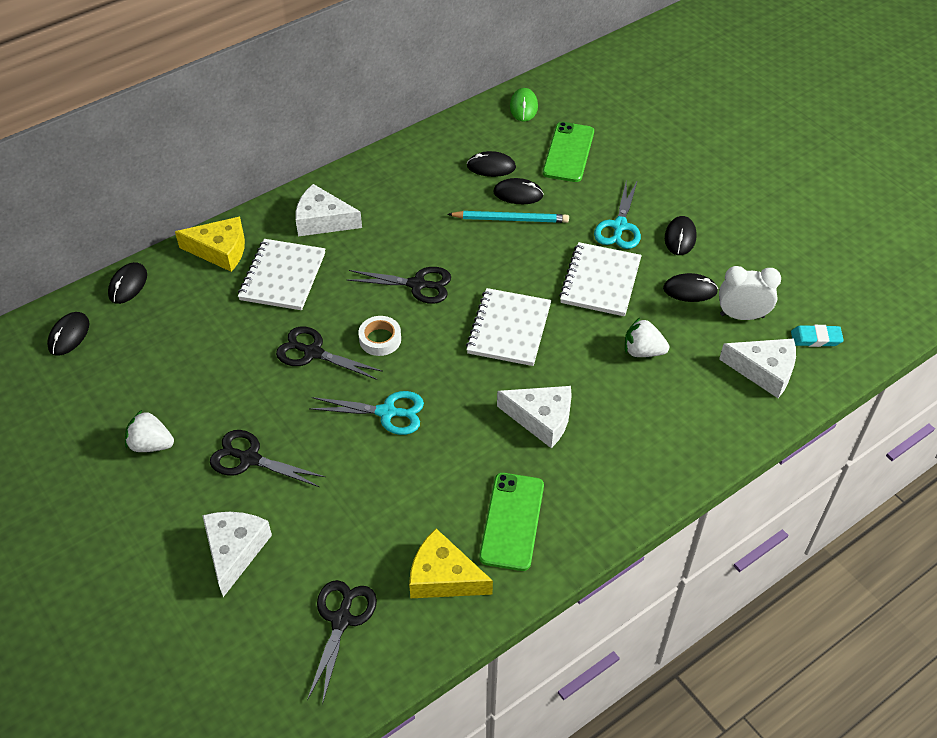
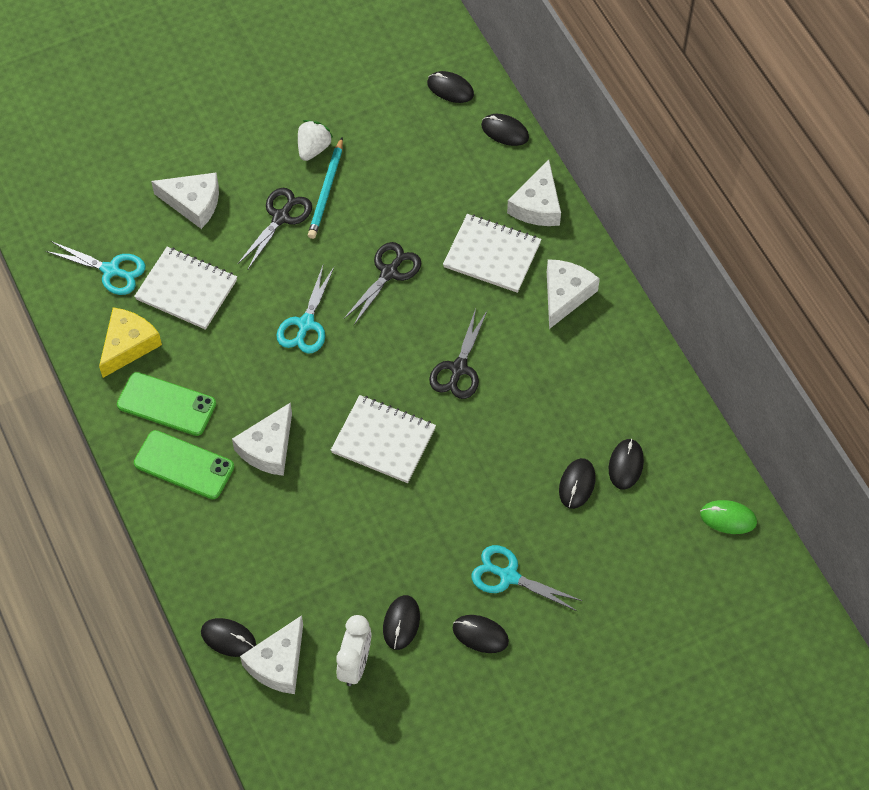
camera: 100 degrees right, 10 degrees up
(220, 250) = (537, 205): yellow cheese -> white cheese
(341, 620) = (111, 270): black scissors -> turquoise scissors
(380, 339) = (394, 328): white tape -> none
(511, 219) = (538, 470): turquoise pencil -> turquoise pencil (326, 191)
(568, 152) = (639, 550): green phone -> green phone (184, 465)
(600, 281) = (431, 538): white notebook -> white notebook (186, 290)
(642, 351) = (329, 555): white strawberry -> none
(756, 414) = (228, 638): none -> black mouse
(815, 338) = (308, 729): turquoise eraser -> none

